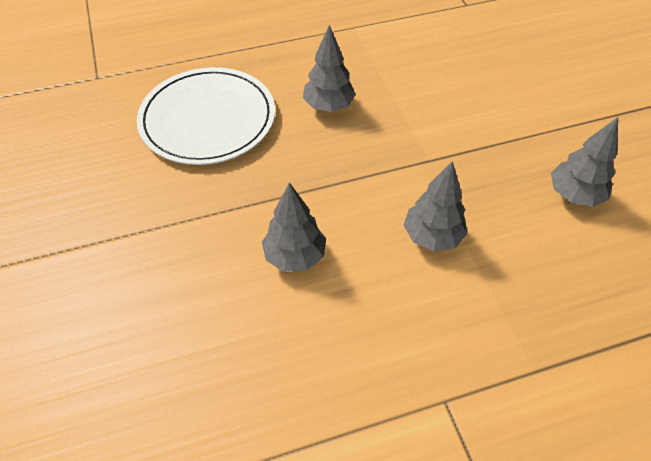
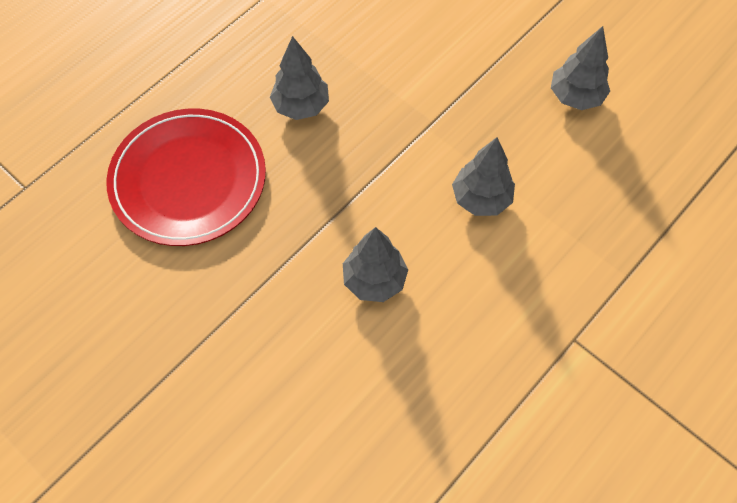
camera: 30 degrees left, 10 degrees up
(208, 119) = (188, 180): white plate -> red plate

